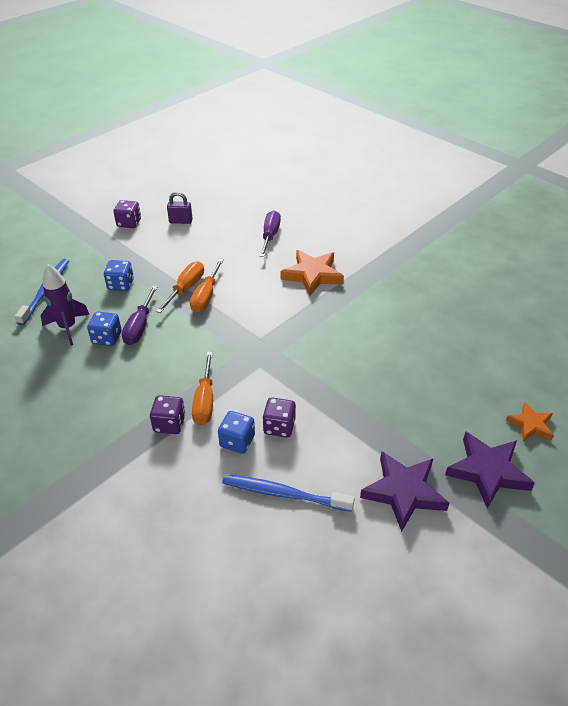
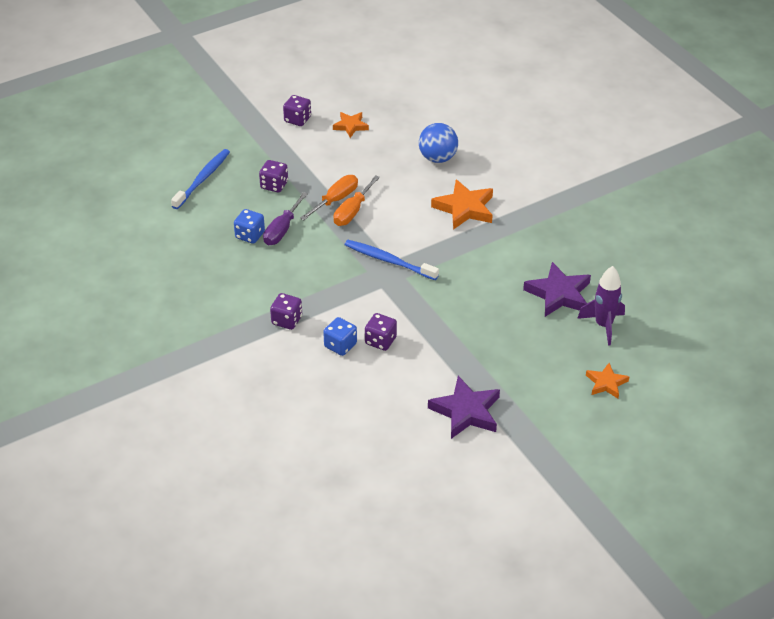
camera: 15 degrees right, 0 degrees up
(68, 327) = (216, 219): purple rocket -> purple rocket (603, 325)
(121, 285) = (274, 185): blue dice -> purple dice
(180, 221) = (350, 126): purple padlock -> orange star
(205, 401) = (323, 307): orange screwdriver -> none
(270, 236) = (437, 158): purple screwdriver -> blue ball
(283, 494) = (365, 392): blue toothbrush -> blue toothbrush (388, 260)
(487, 472) = (546, 411): purple star -> purple star (559, 294)

